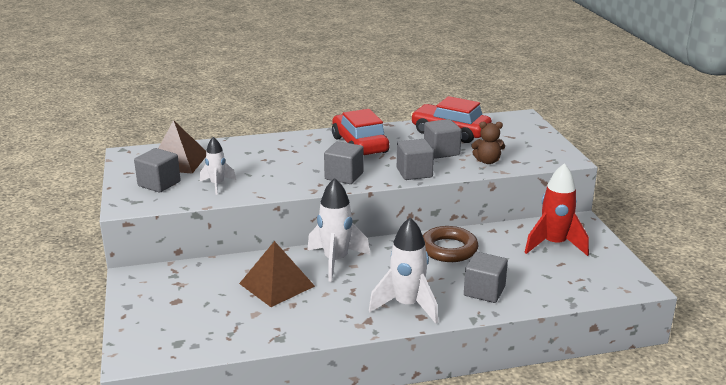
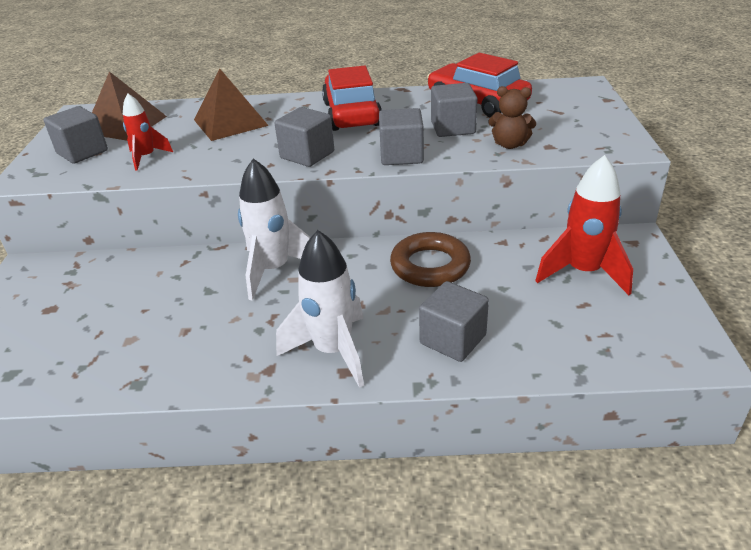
camera: 15 degrees right, 10 degrees up
(217, 185) = (146, 157): white rocket -> red rocket
(277, 284) = (182, 298): brown pyramid -> brown pyramid (230, 122)

